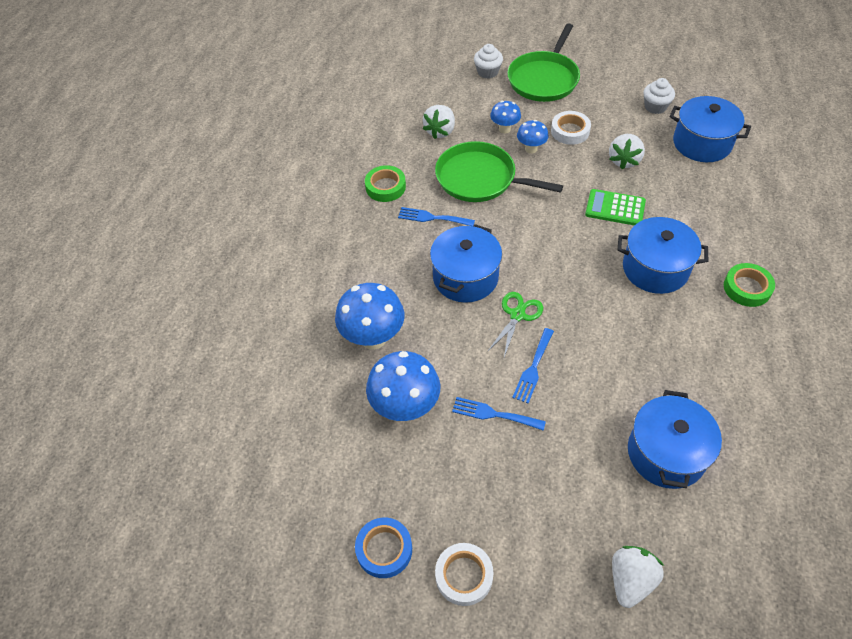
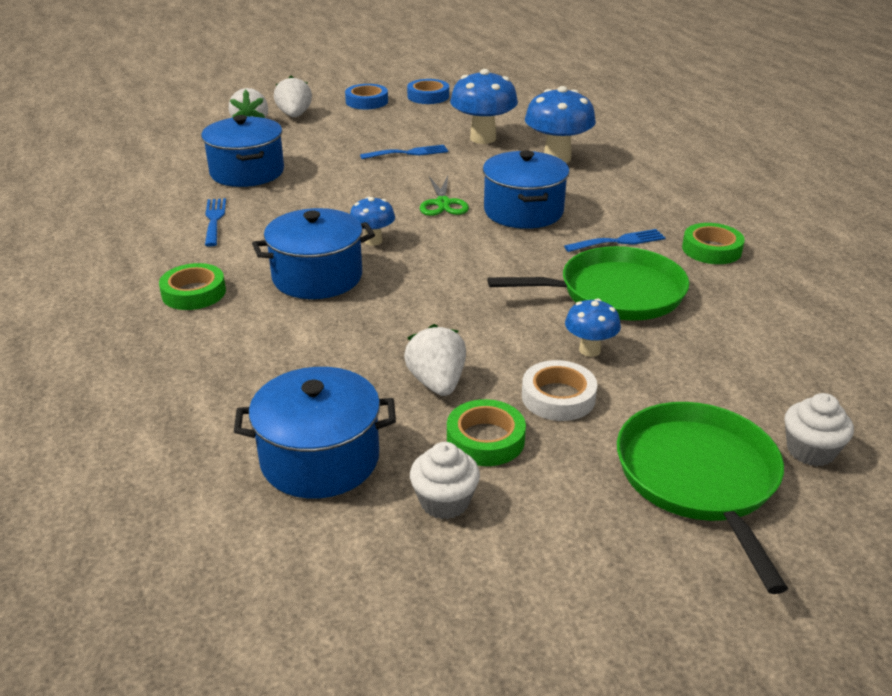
camera: 145 degrees right, 20 degrees down
(440, 131) = (742, 328): white strawberry -> white strawberry (294, 115)
(464, 576) = (367, 101): white tape -> blue tape
(504, 129) = (659, 363): blue mushroom -> blue mushroom (373, 241)
(533, 368) = (397, 180): blue fork -> blue fork (214, 219)
(615, 208) = (407, 319): green calculator -> none
(620, 124) = (485, 439): none -> green tape

